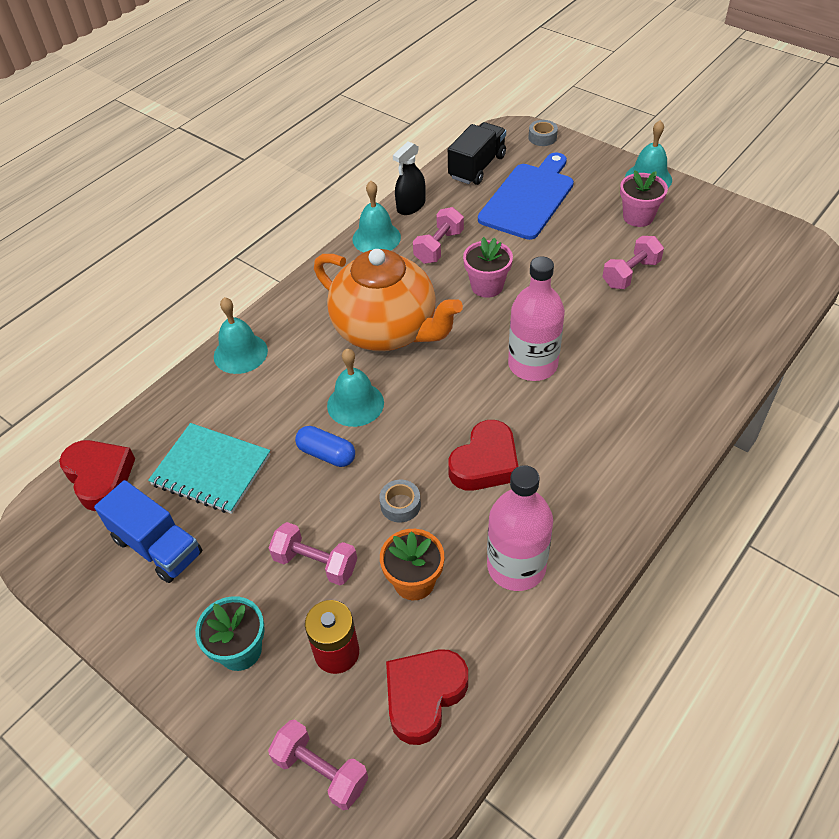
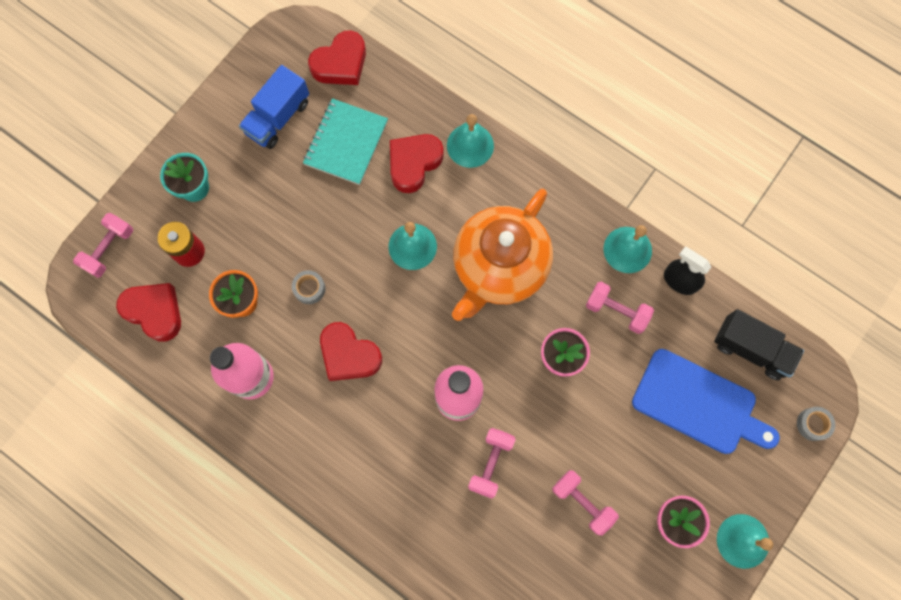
camera: 85 degrees right, 25 degrees up
(252, 403) = (414, 163): none -> red heart
(315, 563) = (260, 230): pink dumbbell -> pink dumbbell (491, 463)
(326, 454) = (360, 228): blue capsule -> none

